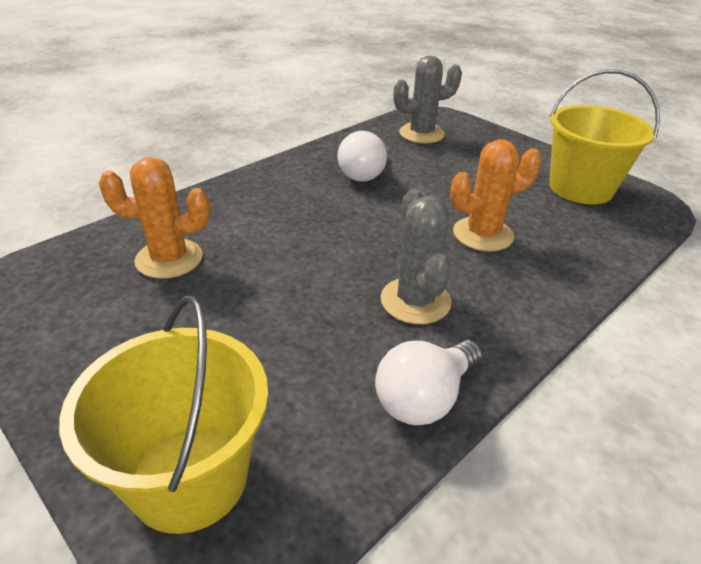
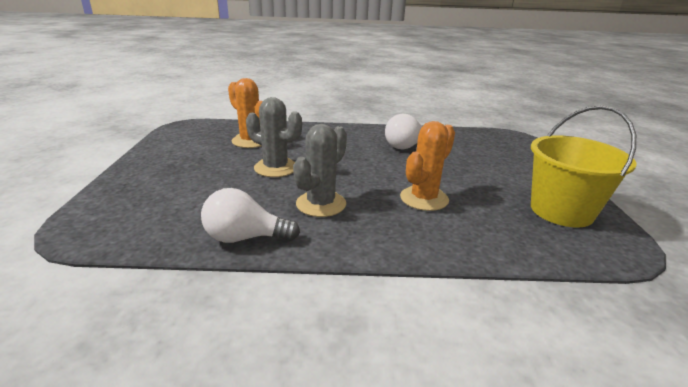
camera: 45 degrees right, 10 degrees down
(189, 477) = (124, 204): yellow bucket -> none
(421, 134) = (486, 143): grey cactus -> grey cactus (275, 168)
(483, 234) = (424, 198): orange cactus -> orange cactus turned 75 degrees counterclockwise

